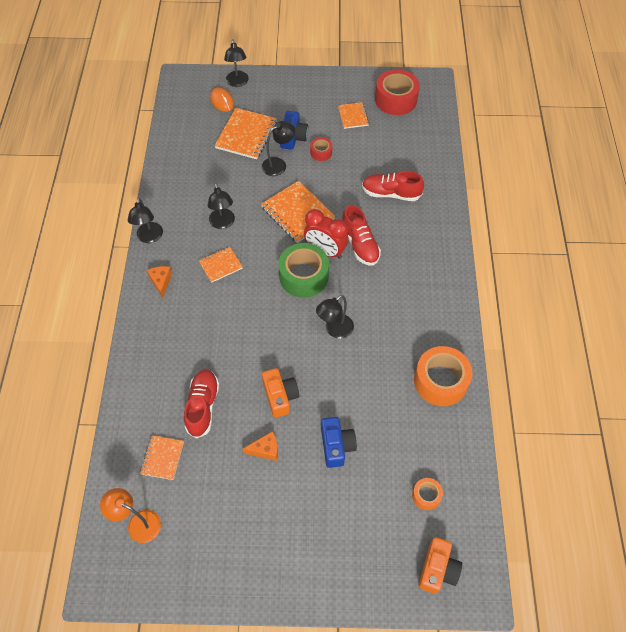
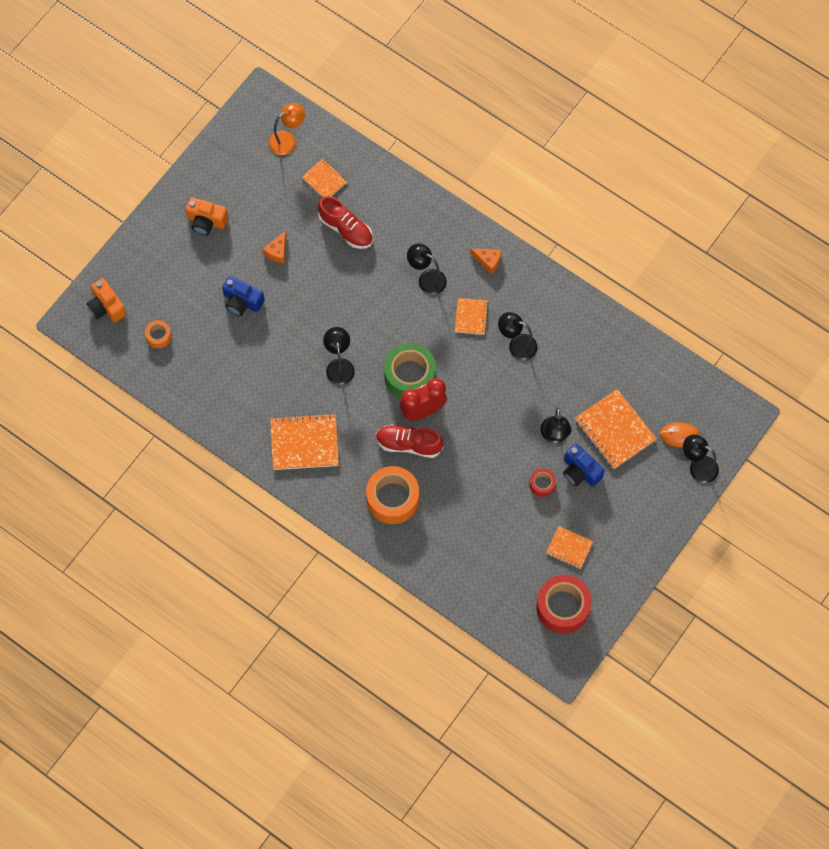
camera: 125 degrees right, 10 degrees up
(149, 237) = (544, 277): black lamp -> black lamp (427, 279)
(280, 396) = (312, 288): orange camera -> orange camera (206, 221)
(297, 213) = (482, 415): orange notebook -> orange notebook (304, 443)
(391, 193) = (445, 512): red shoe -> none
(440, 381) = (234, 413): orange tape -> orange tape (392, 499)

